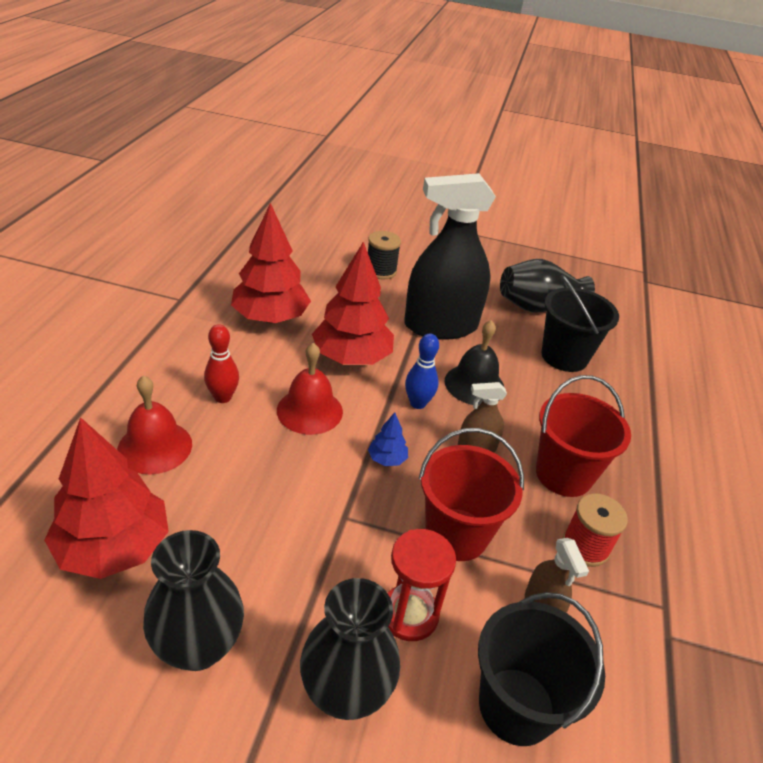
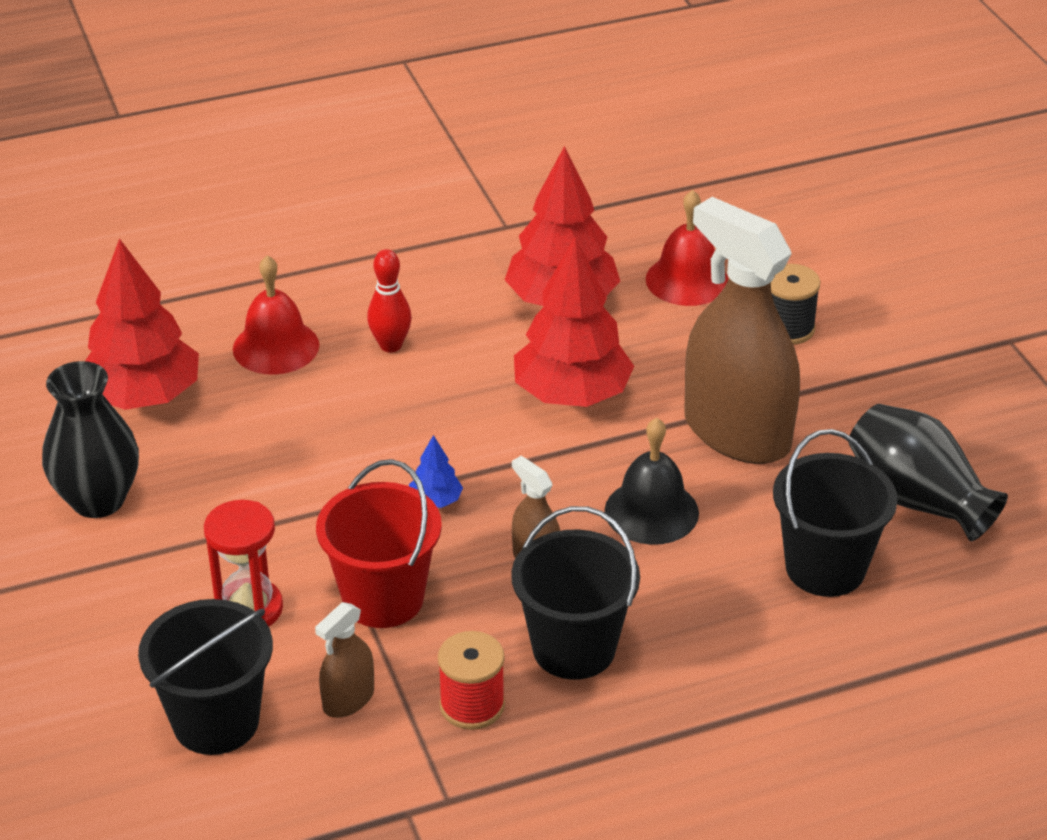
camera: 60 degrees right, 0 degrees up
(309, 410) = (443, 411): red bell -> red bell (687, 280)
(346, 691) = (133, 606): black vase -> none
(418, 403) = (555, 482): blue bowling pin -> none
(440, 326) = (736, 433): black spray bottle -> brown spray bottle
(563, 474) = (574, 648): red bucket -> black bucket

